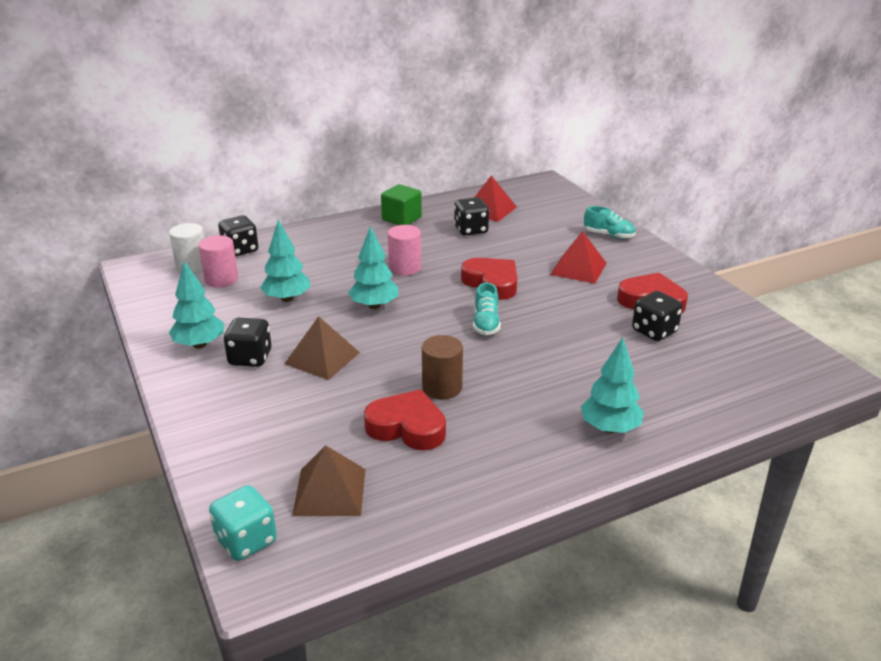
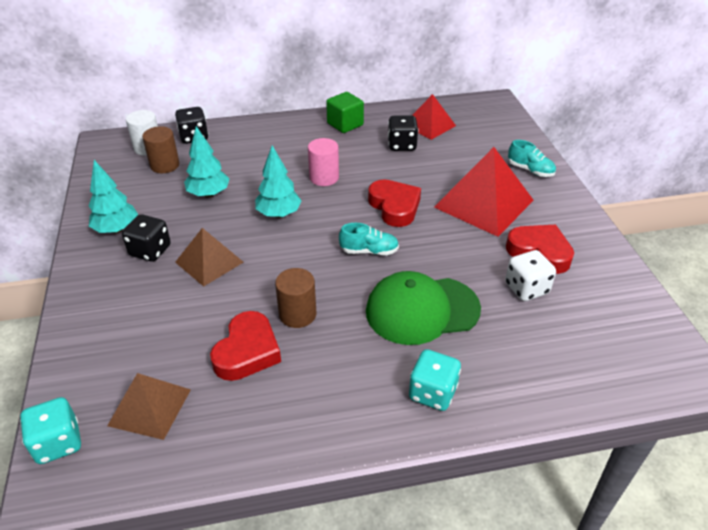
camera: 15 degrees right, 10 degrees up
(221, 279) = (165, 165): pink cylinder -> brown cylinder
(407, 427) = (247, 351): red heart -> red heart turned 75 degrees clockwise
(486, 324) = (369, 251): turquoise shoe -> turquoise shoe turned 105 degrees counterclockwise
(564, 364) = (422, 310): none -> green cap
(578, 268) = (484, 203): red pyramid -> red pyramid, size x1.65
(609, 428) = (432, 393): turquoise tree -> turquoise dice
(654, 331) = (526, 288): black dice -> white dice

